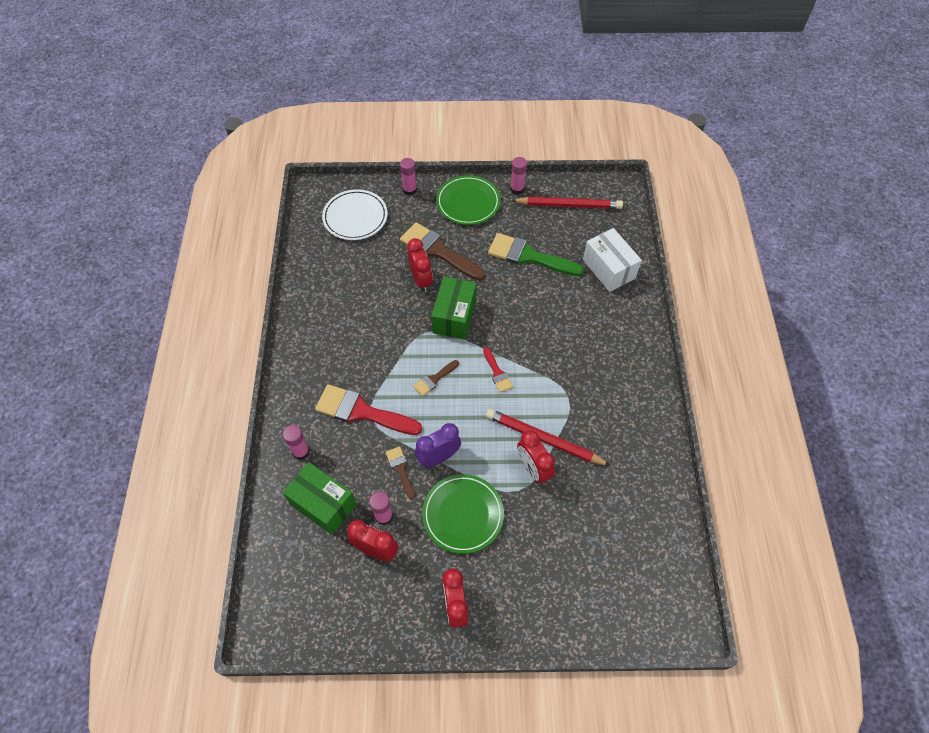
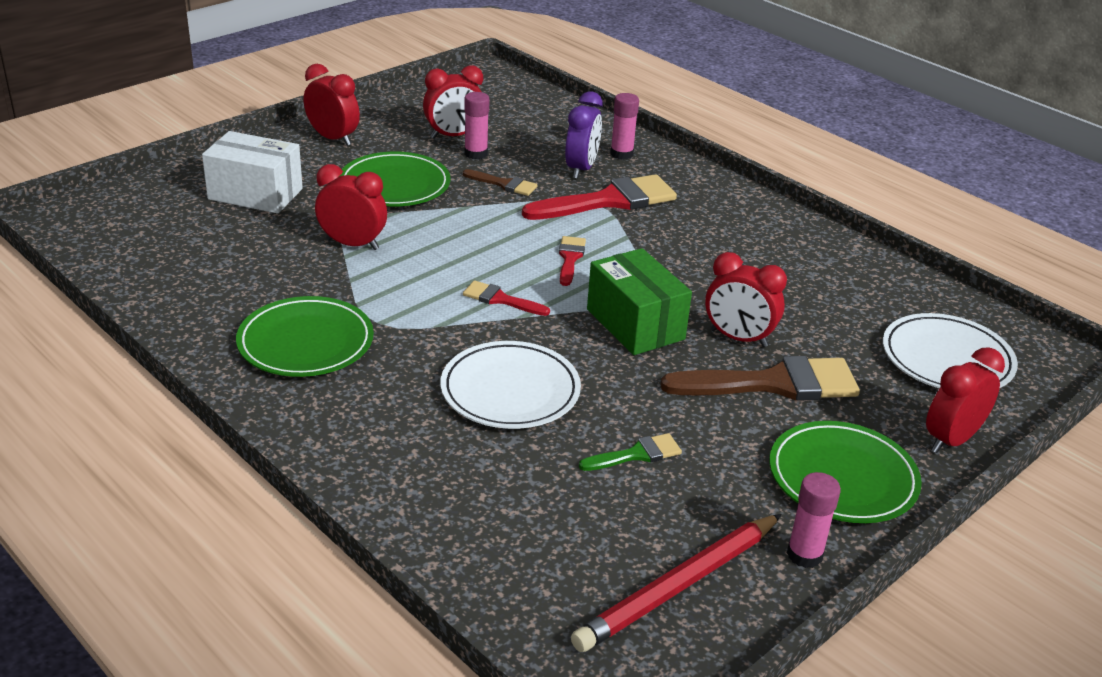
camera: 135 degrees right, 25 degrees down
(323, 504) = (545, 137): green box -> none
(409, 190) = (951, 440): pink glue stick -> red clock
(434, 379) = (570, 258): brown brush -> red brush
(438, 457) = (475, 207): purple clock -> purple clock (581, 169)
(528, 256) = (636, 454): green brush -> green brush, size x0.50
(543, 439) = (367, 272): red pencil -> none
(546, 316) = (510, 390): none -> white plate
(608, 269) = (481, 513): white box -> white box (255, 194)
(611, 404) = (306, 342): none -> green plate

